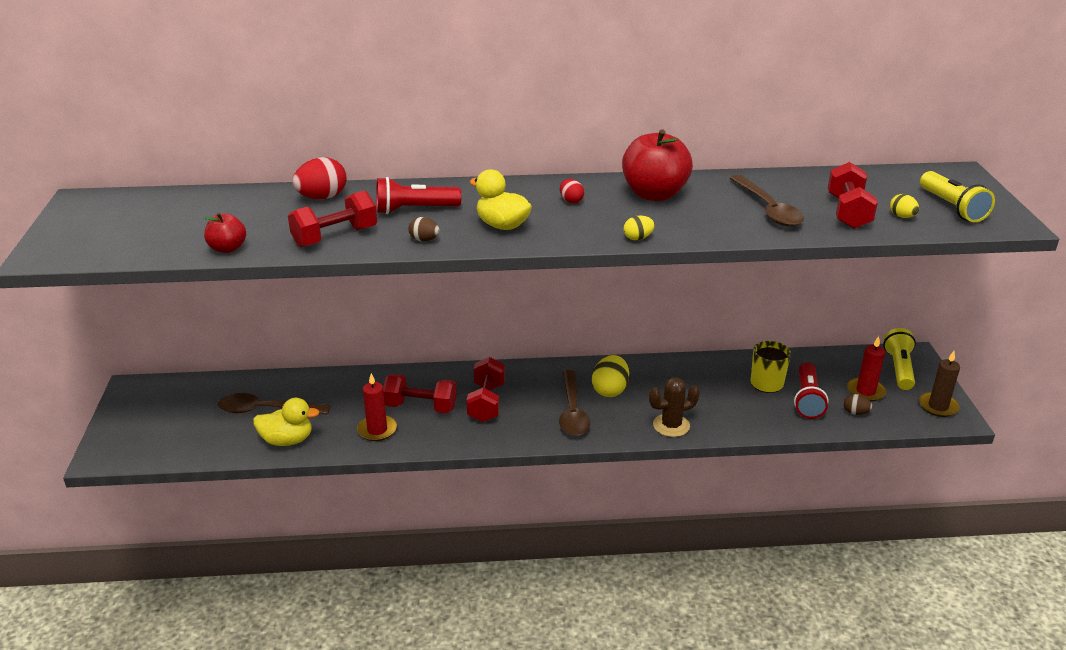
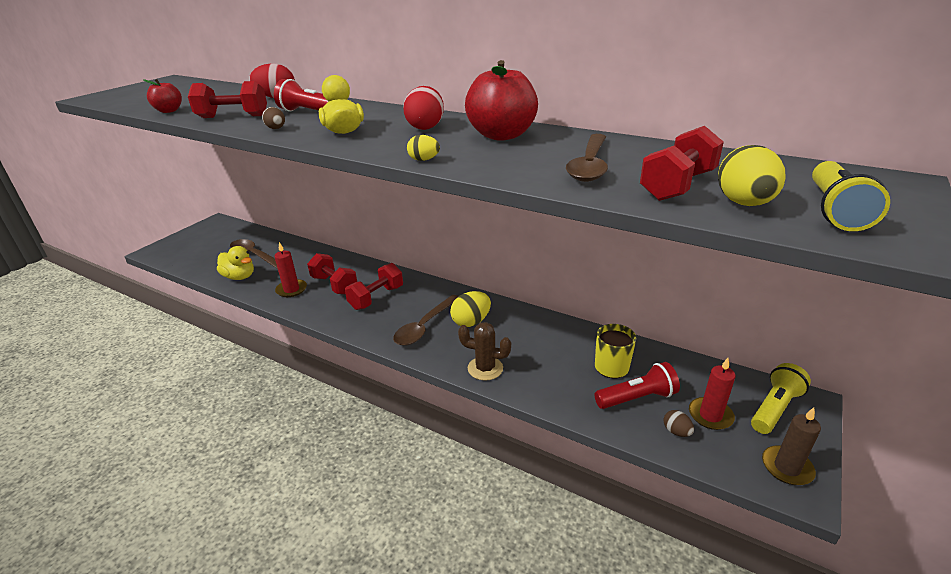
camera: 35 degrees right, 0 degrees up
(571, 201) = (425, 127): red egg -> red egg, size x1.83
(807, 400) = (637, 398): red flashlight -> red flashlight turned 150 degrees counterclockwise
(902, 216) = (744, 203): yellow egg -> yellow egg, size x1.83

